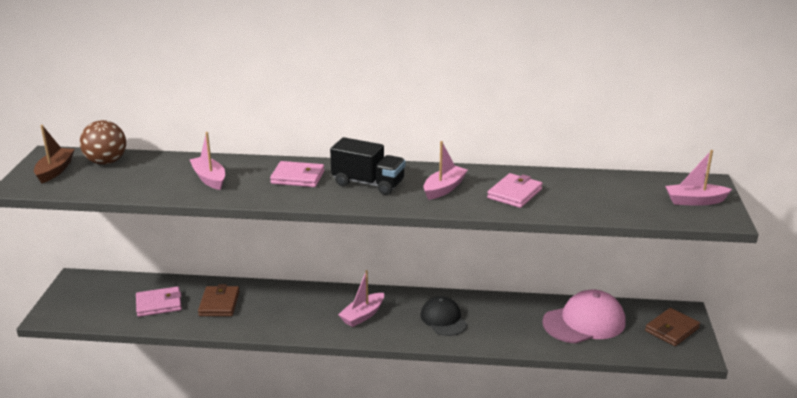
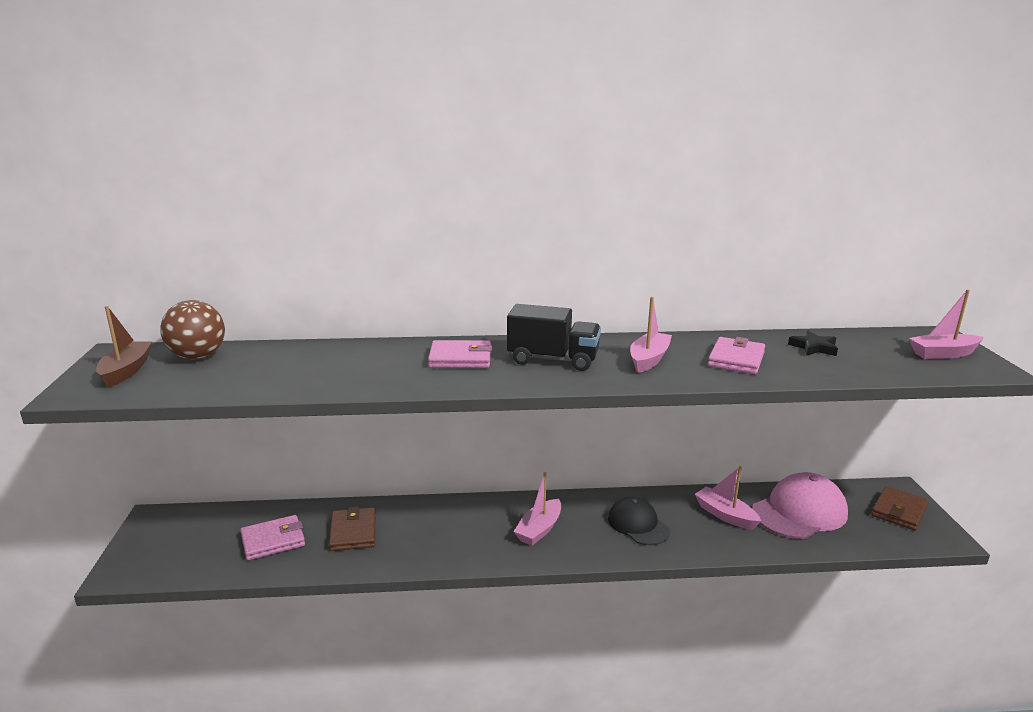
camera: 10 degrees left, 5 degrees down
(209, 179) = (345, 367): pink boat -> pink boat (725, 515)
(588, 187) = (814, 347): none -> black star

